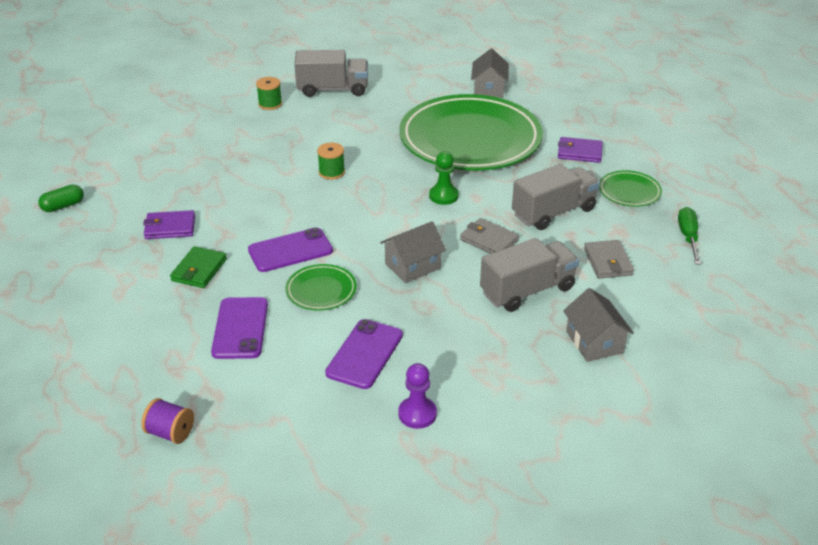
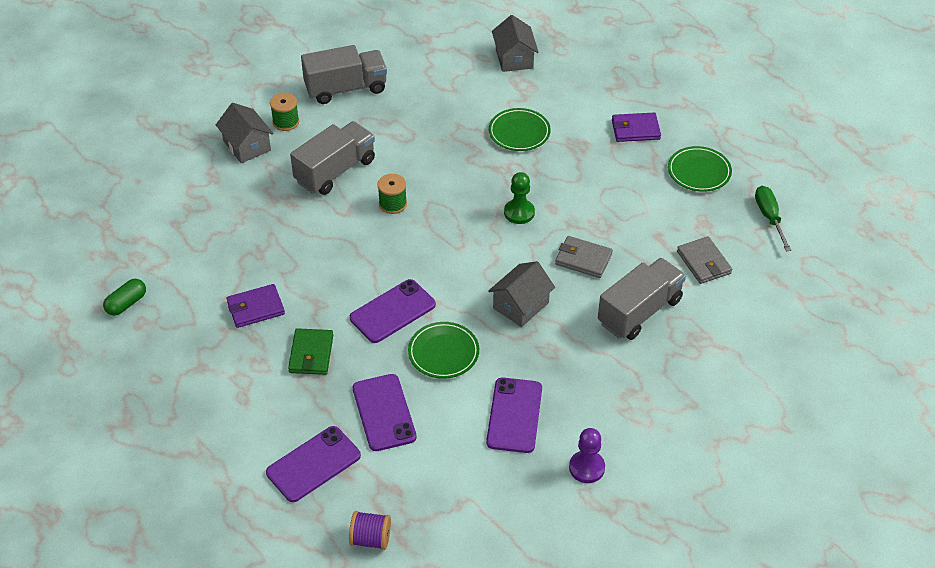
camera: 15 degrees left, 10 degrees up
(152, 358) = (313, 464): none -> purple phone
(470, 139) = (519, 132): green plate -> green plate, size x0.41
(553, 212) = (634, 212): grey truck -> grey truck (335, 171)
(594, 342) = (718, 356): grey house -> grey house (247, 146)

